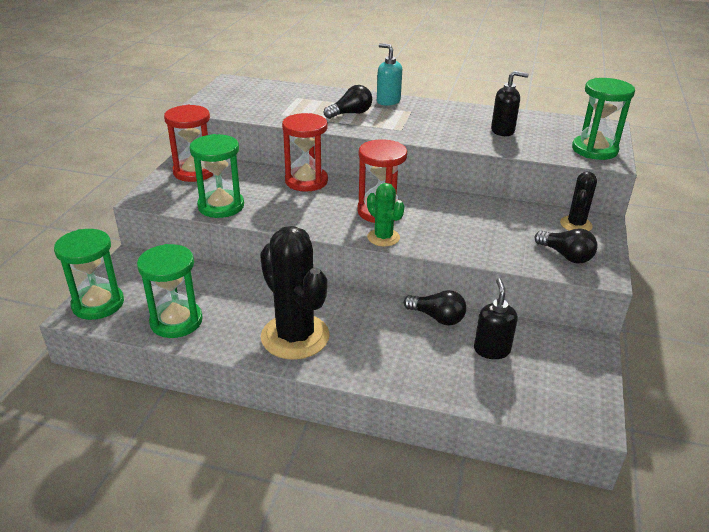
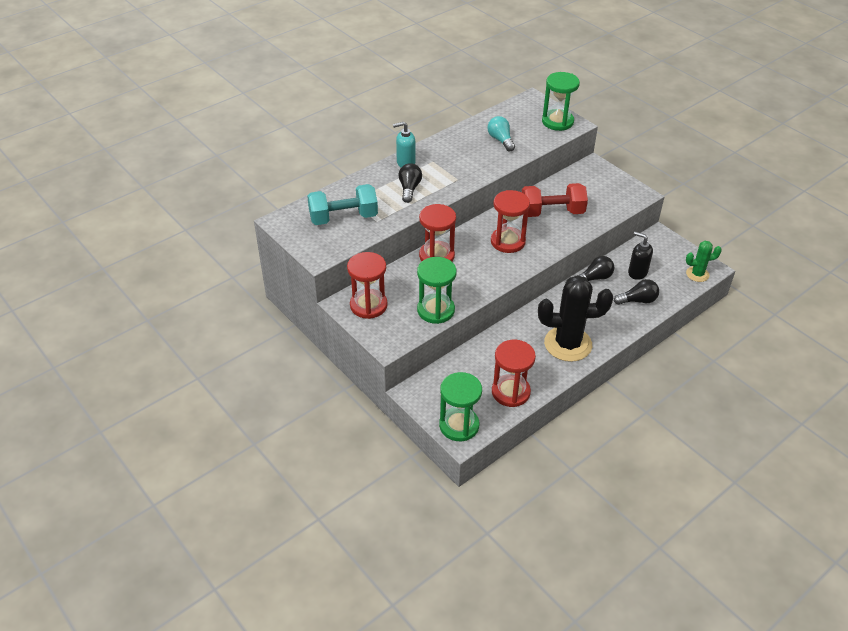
camera: 55 degrees left, 10 degrees up
(176, 321) = (510, 392): green hourglass -> red hourglass
(267, 100) = (343, 218): none -> turquoise dumbbell
(383, 237) = (539, 255): green cactus -> green cactus (697, 274)
(469, 222) = (552, 212): none -> red dumbbell
(503, 131) = (500, 140): black soap dispenser -> turquoise light bulb
(566, 256) = (615, 197): black light bulb -> black light bulb (637, 300)
(576, 224) = (588, 175): black cactus -> none

